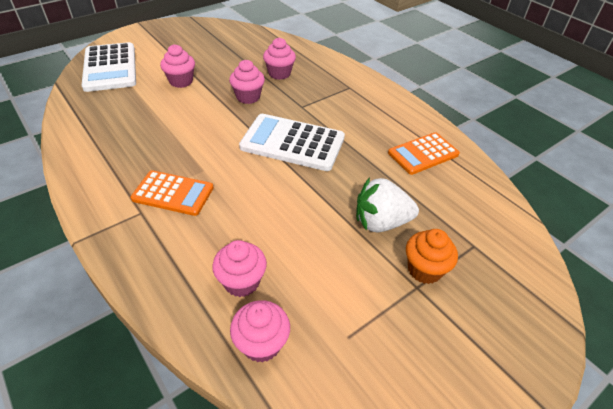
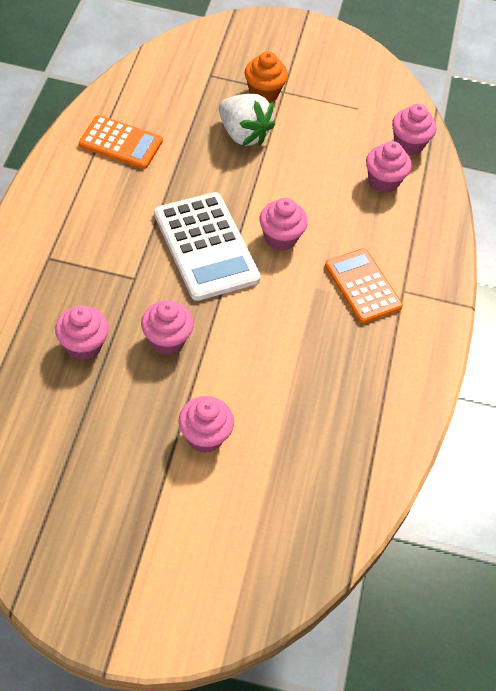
camera: 135 degrees left, 10 degrees up
(110, 68) = (259, 552): white calculator -> none
(260, 179) = (280, 238): none -> pink cupcake

